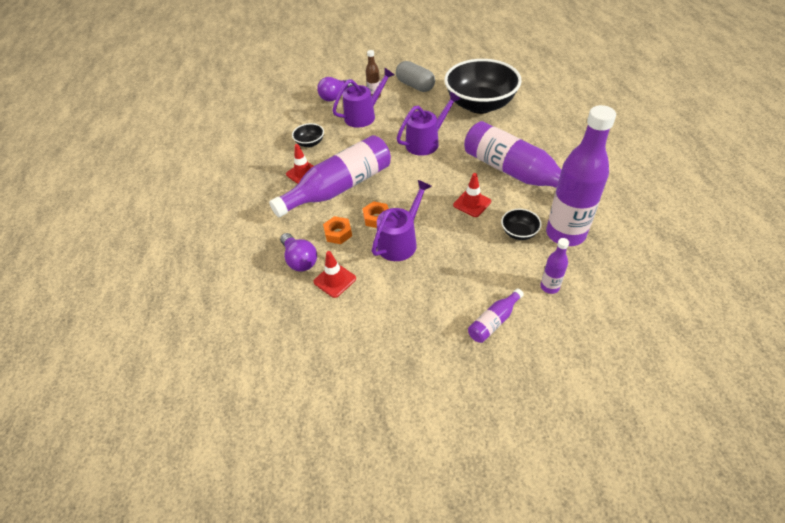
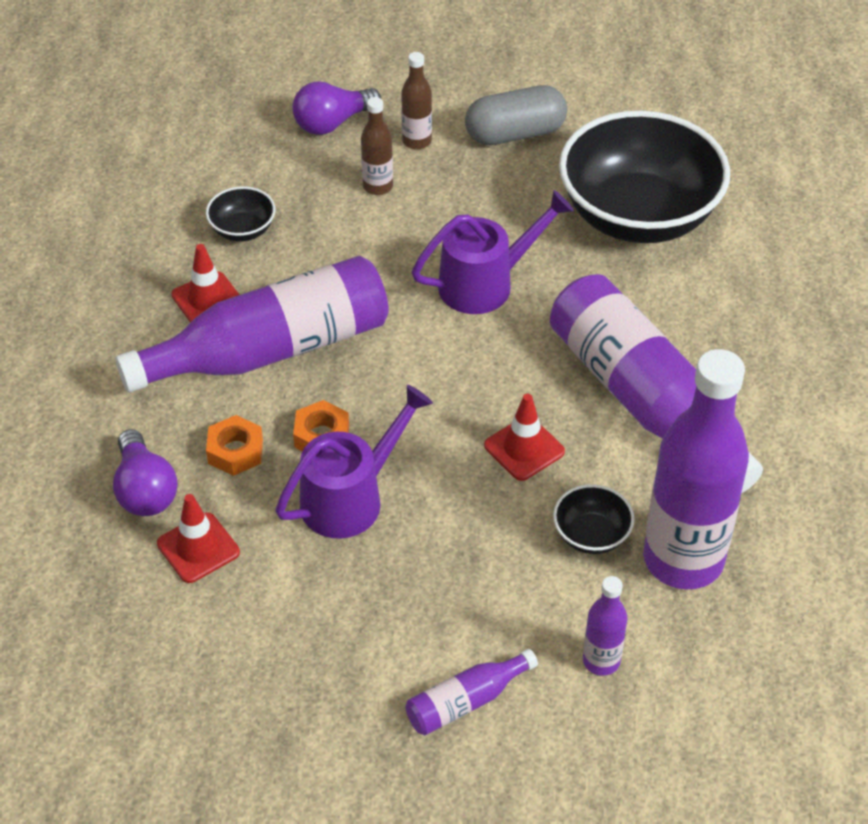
camera: 10 degrees right, 0 degrees up
(364, 115) = (378, 186): purple watering can -> brown bottle
(415, 86) = (515, 134): grey capsule -> grey capsule turned 75 degrees counterclockwise

